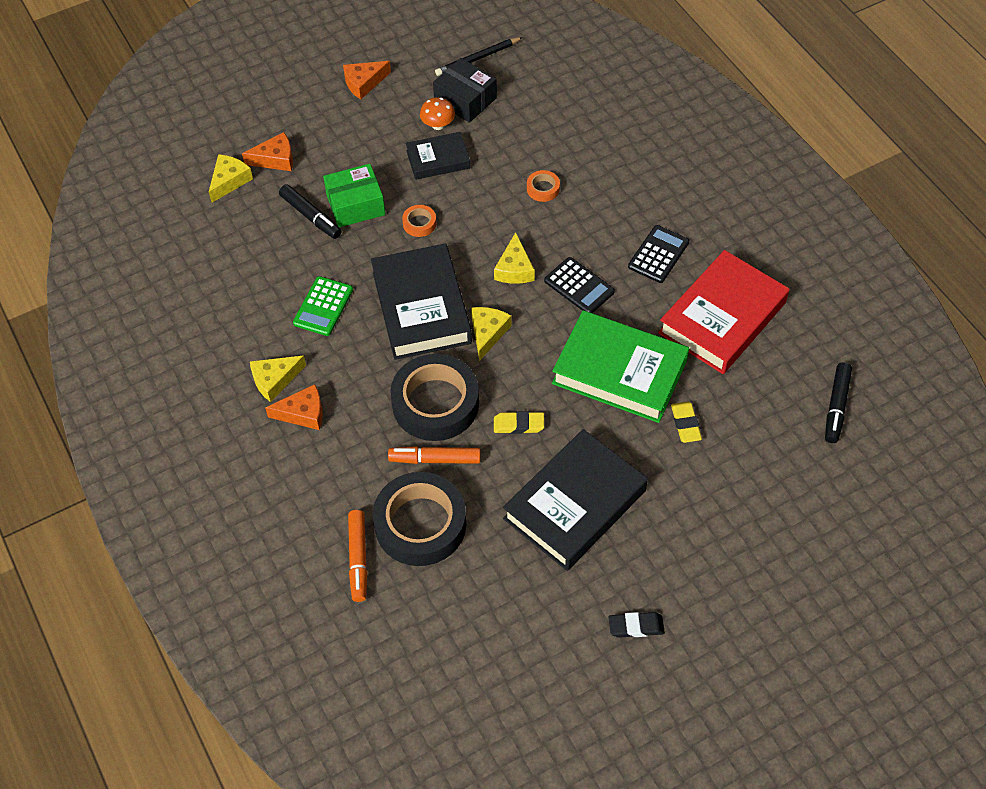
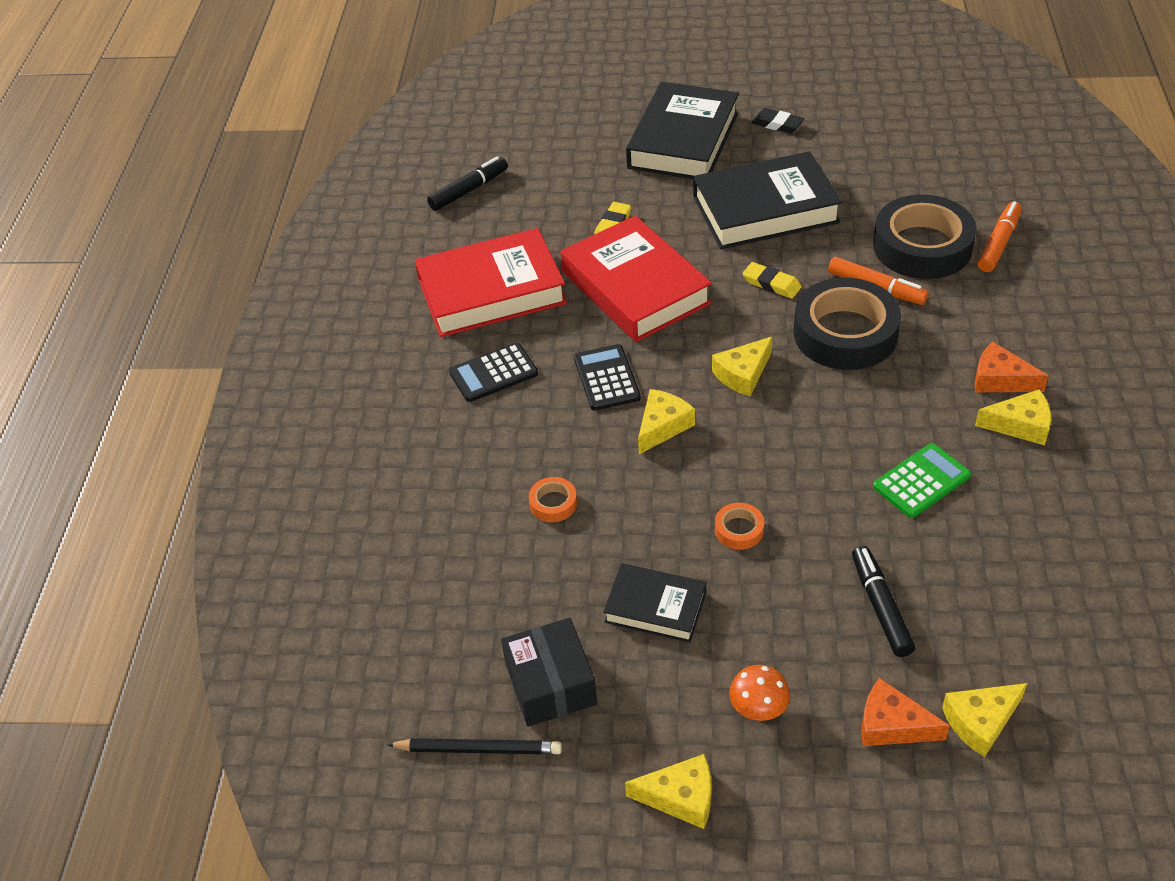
camera: 145 degrees left, 10 degrees down
(355, 204) = (809, 595): green box -> none
(364, 83) = (681, 797): orange cheese -> yellow cheese
(421, 307) = (800, 430): black book -> black book (683, 140)
(438, 125) = (618, 661): orange mushroom -> orange mushroom (758, 708)
(619, 372) = (635, 287): green book -> red book

